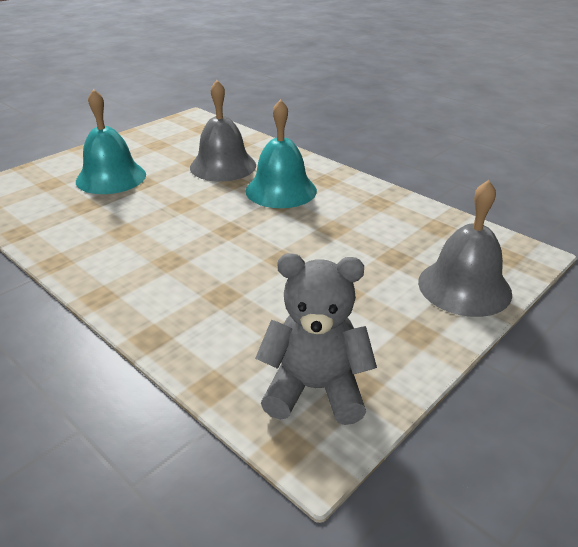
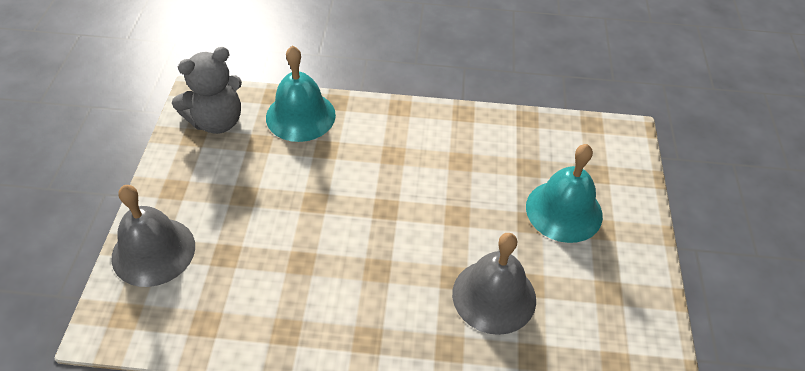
camera: 140 degrees right, 15 degrees up
(281, 190) = (395, 290): turquoise bell -> turquoise bell (300, 116)

